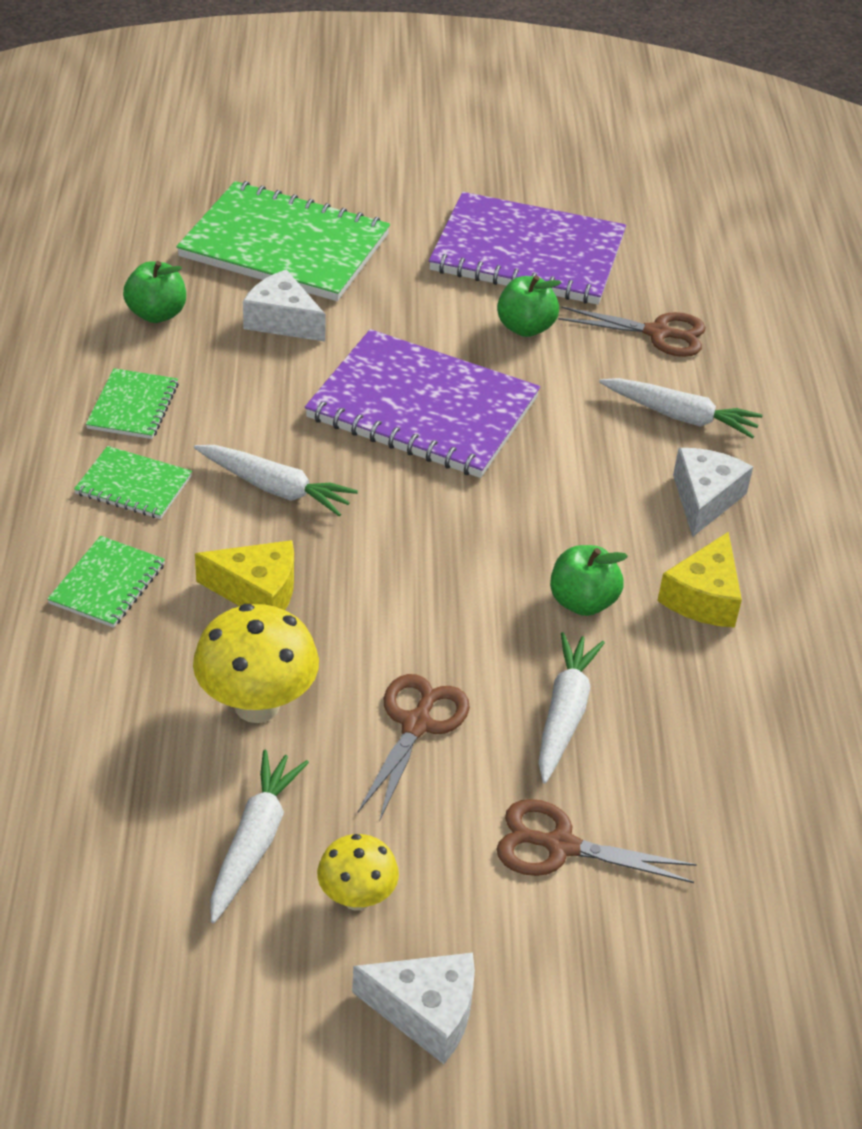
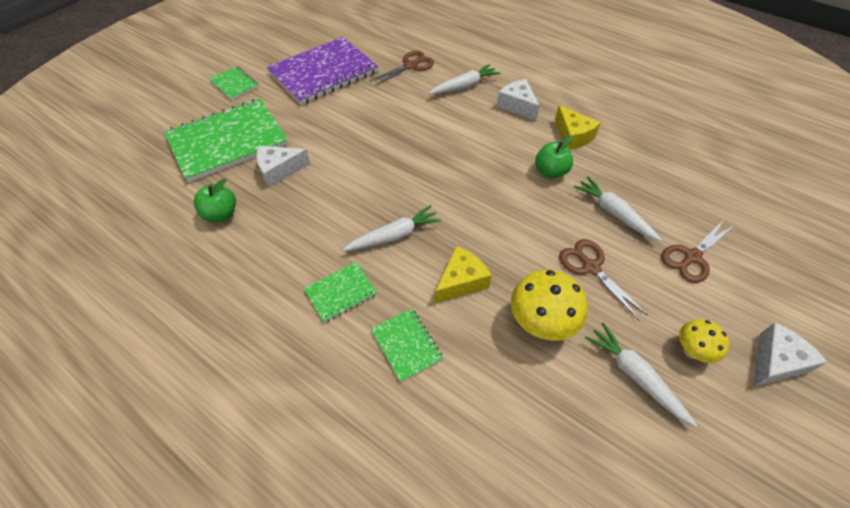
camera: 50 degrees left, 10 degrees up
(133, 406) = (280, 261): green notebook -> green notebook (234, 84)
(423, 408) = (388, 155): purple notebook -> none
(525, 328) = (369, 98): green apple -> none

